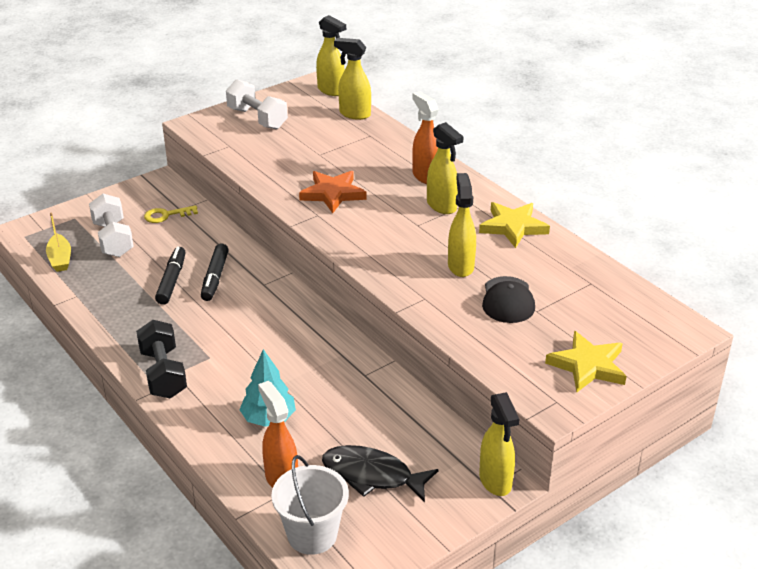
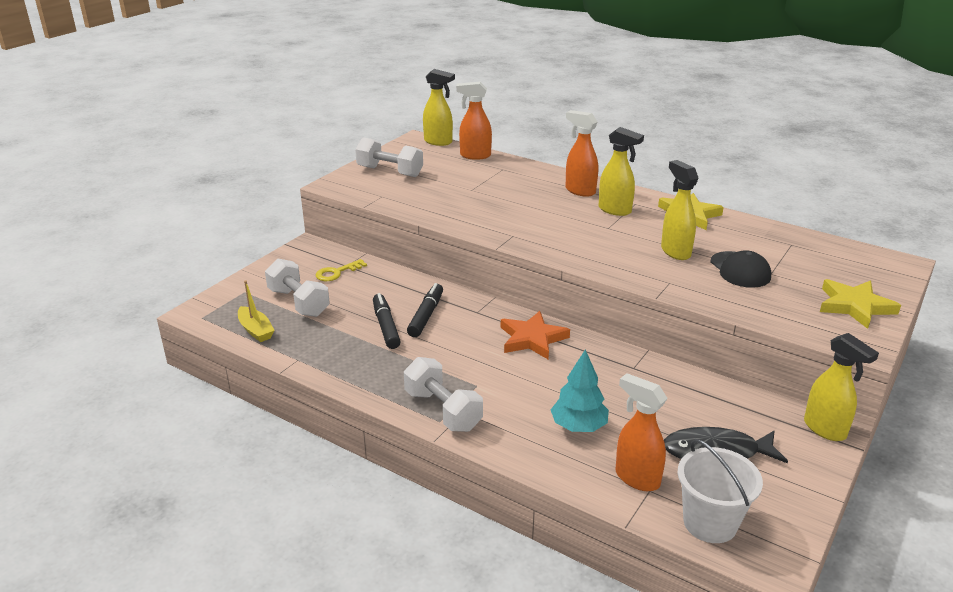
camera: 20 degrees left, 5 degrees down
(163, 374) = (443, 410): black dumbbell -> white dumbbell
(215, 278) = (426, 315): black marker -> black marker turned 150 degrees counterclockwise
(333, 194) = (512, 217): orange star -> orange star (532, 339)
(354, 114) = (474, 156): yellow spray bottle -> orange spray bottle

